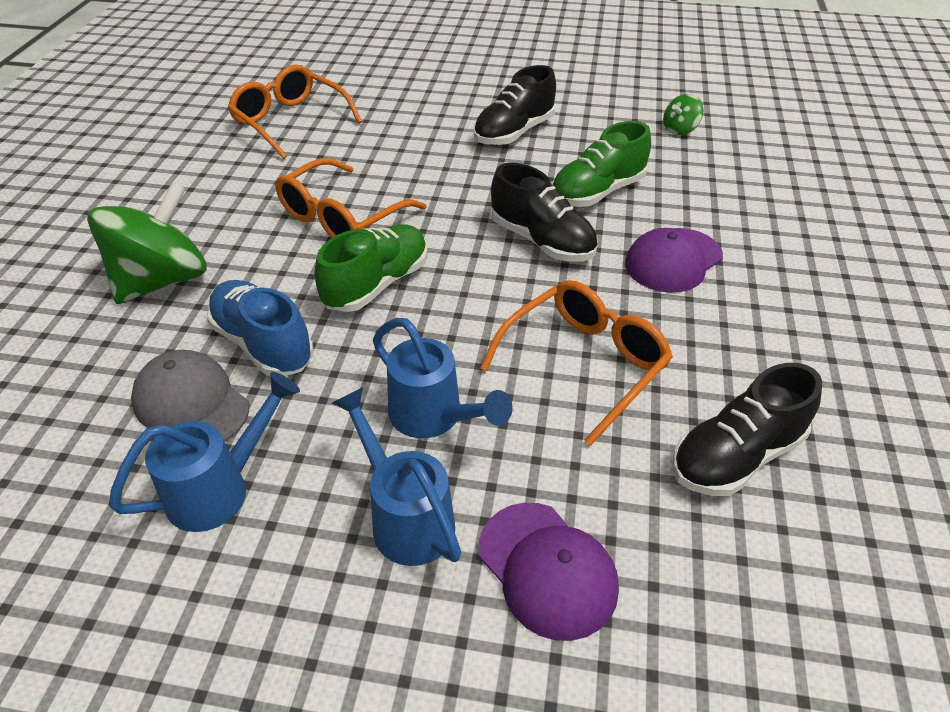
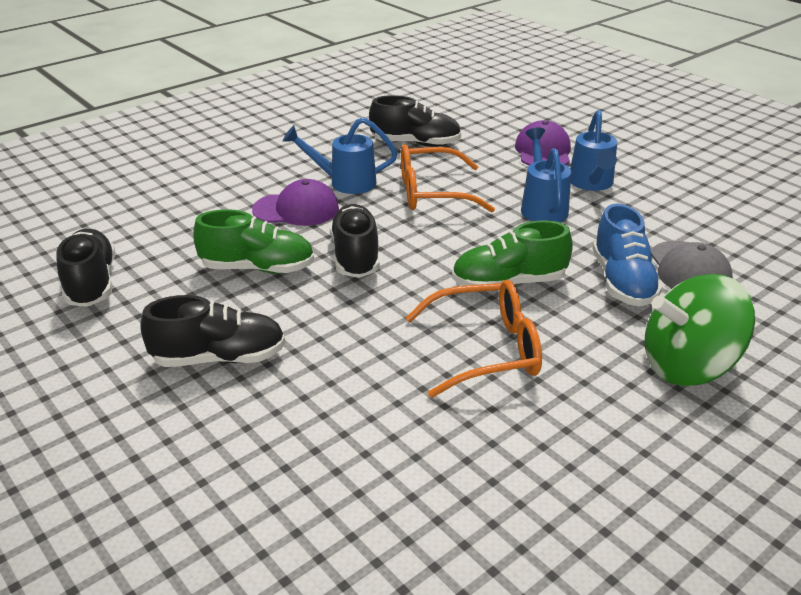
camera: 140 degrees left, 10 degrees down
(221, 488) = (684, 227): blue watering can -> blue watering can (344, 182)
(291, 122) = (428, 525): orange glasses -> none
(679, 130) = (91, 283): green spinning top -> black shoe

